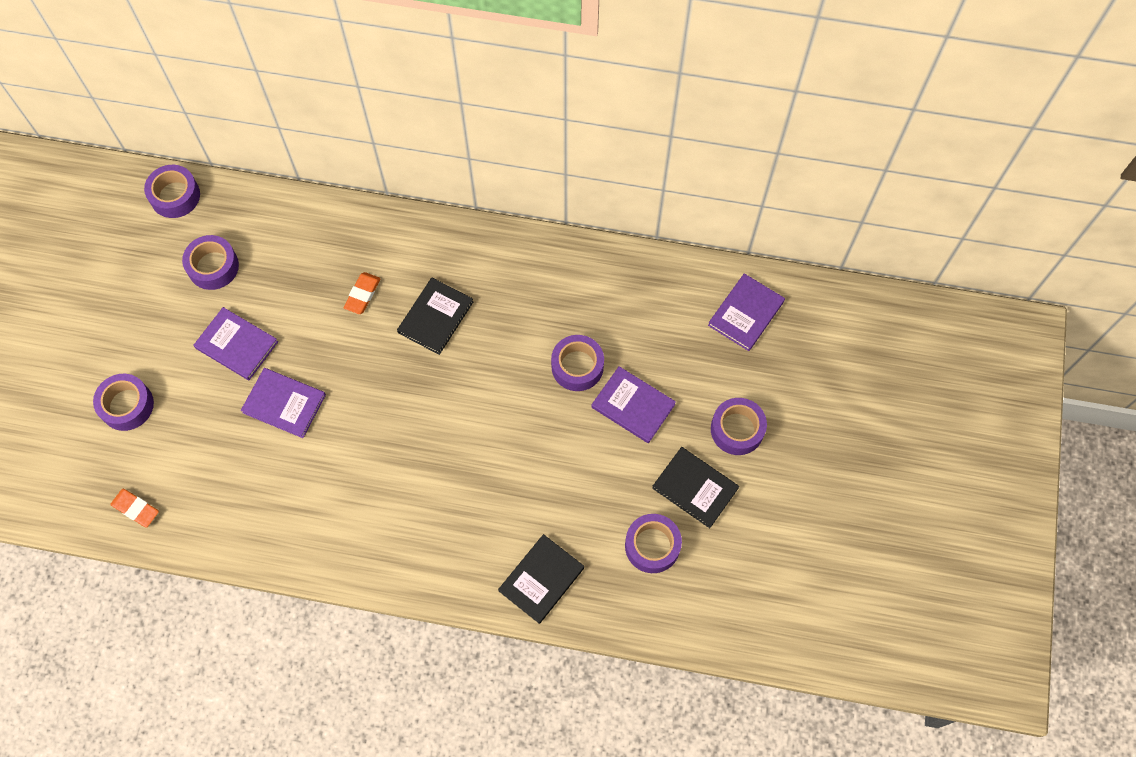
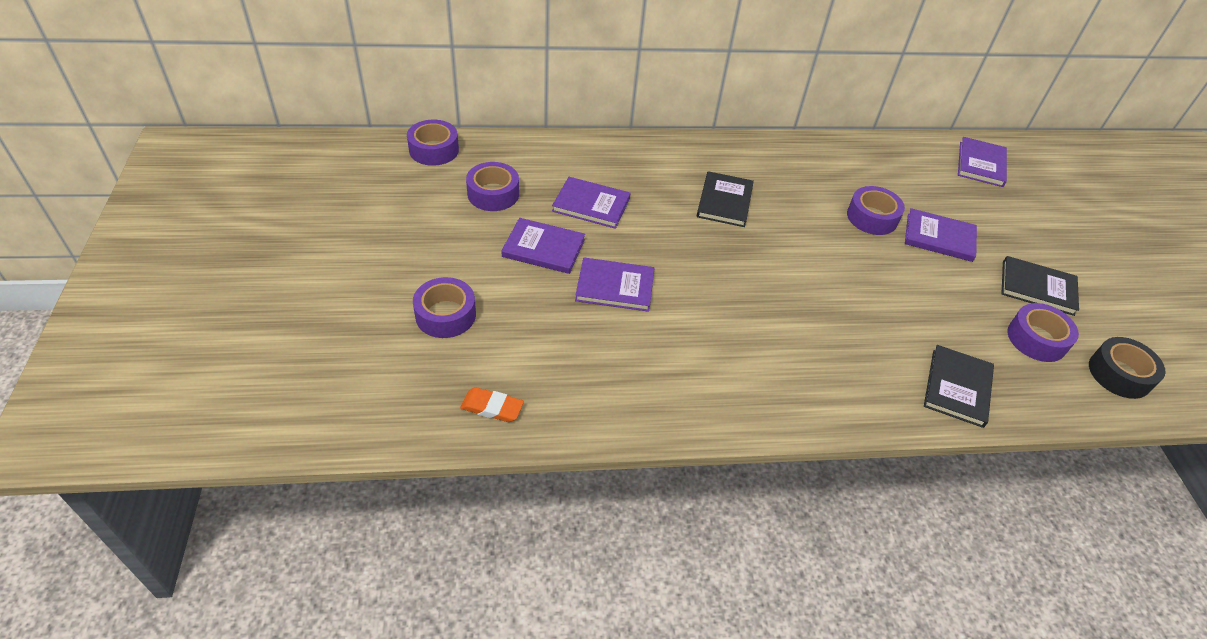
camera: 20 degrees left, 20 degrees down
(301, 298) = (591, 205): none -> purple book
(362, 294) = (648, 195): orange eraser -> none
(707, 600) = (1119, 374): none -> black tape
(737, 429) = (1037, 240): purple tape -> none

